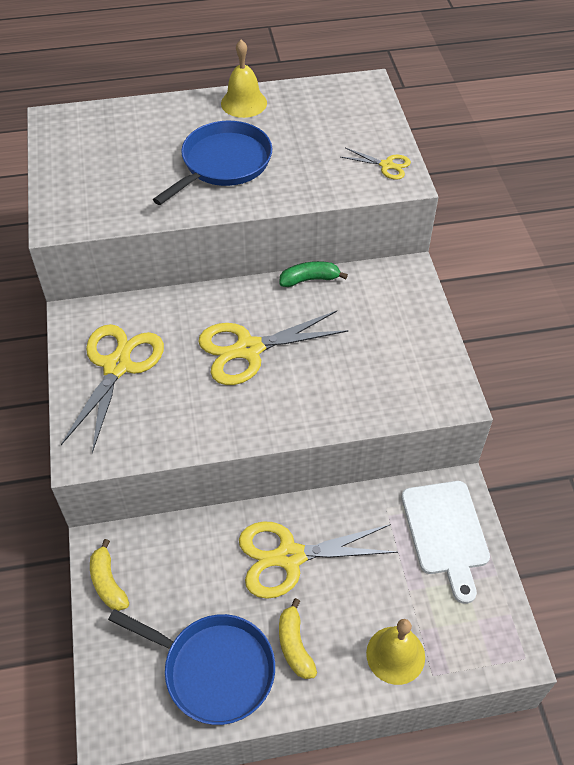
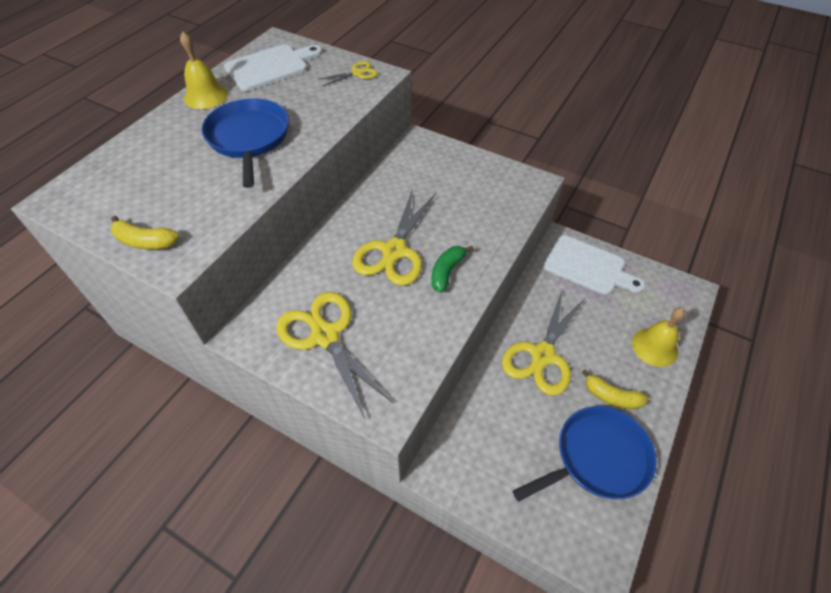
camera: 50 degrees left, 0 degrees up
(108, 582) = (474, 484): yellow banana -> yellow banana (145, 241)
(309, 279) = (370, 185): green banana -> green banana (447, 272)
(326, 109) = (270, 67): none -> white cutting board

